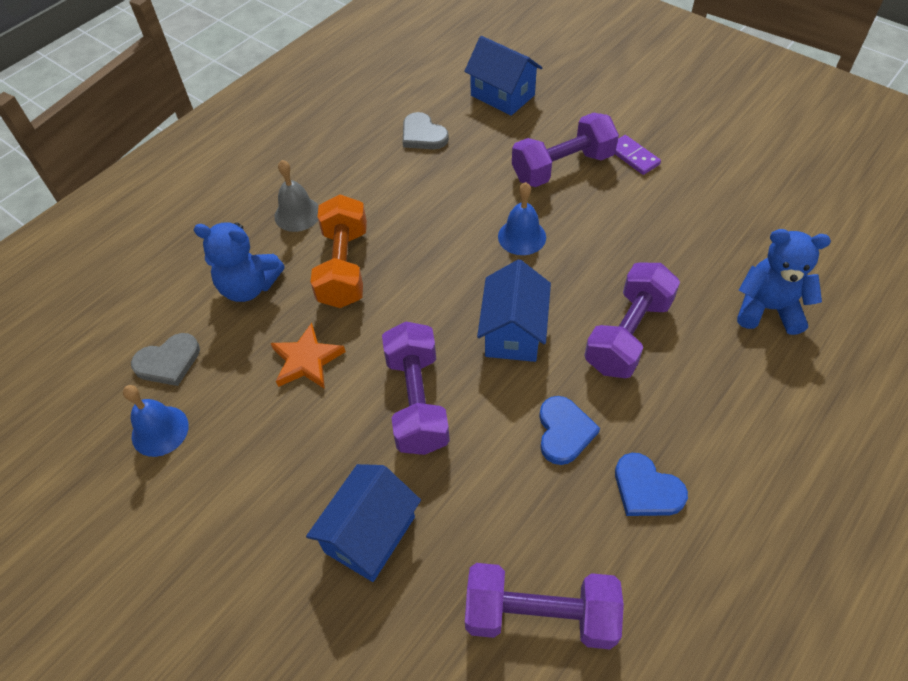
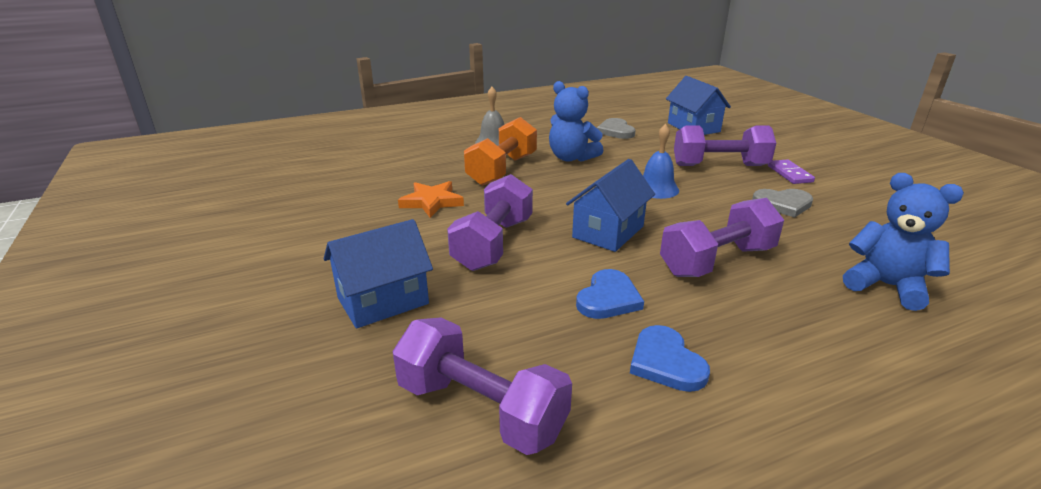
camera: 25 degrees right, 25 degrees down
(160, 430) = (300, 204): blue bell -> none
(168, 362) = (341, 179): grey heart -> grey heart (783, 204)
(249, 287) = (428, 162): blue teddy bear -> blue teddy bear (571, 158)

